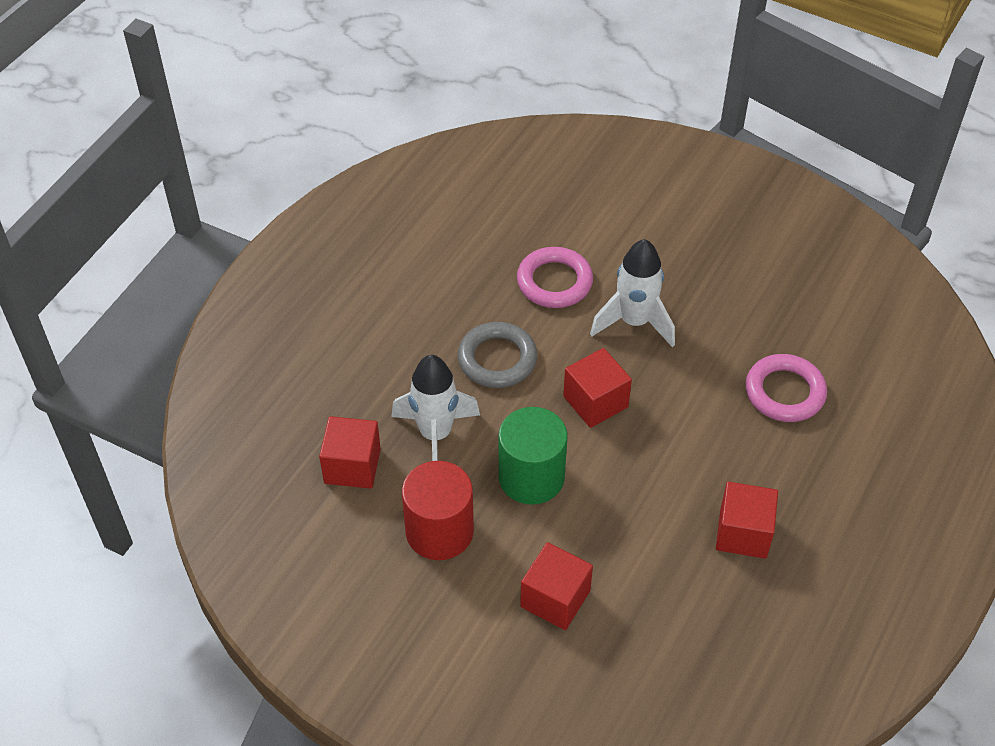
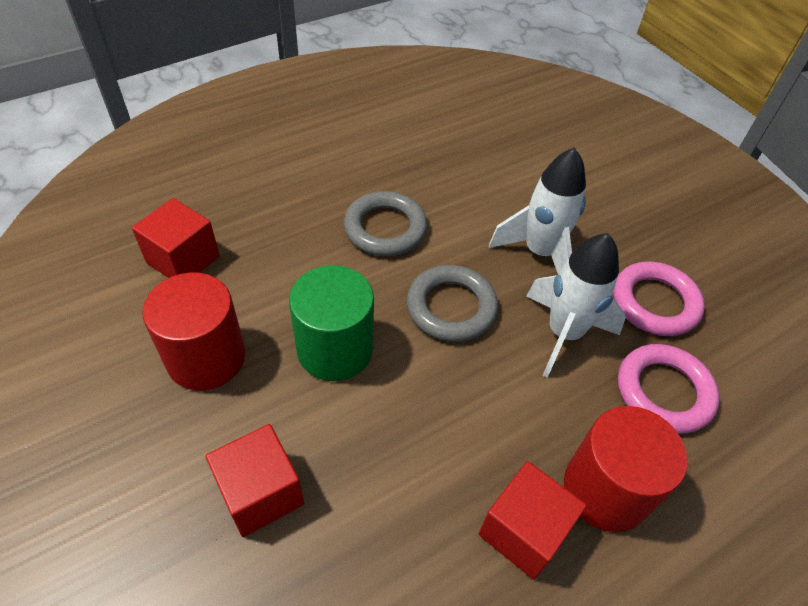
camera: 25 degrees right, 0 degrees up
(435, 435) = (277, 267): white rocket -> white rocket (563, 333)
(554, 282) = (485, 188): pink ring -> pink ring (654, 303)
(595, 402) = (451, 307): red cube -> grey ring
(780, 480) = (605, 489): none -> red cylinder

